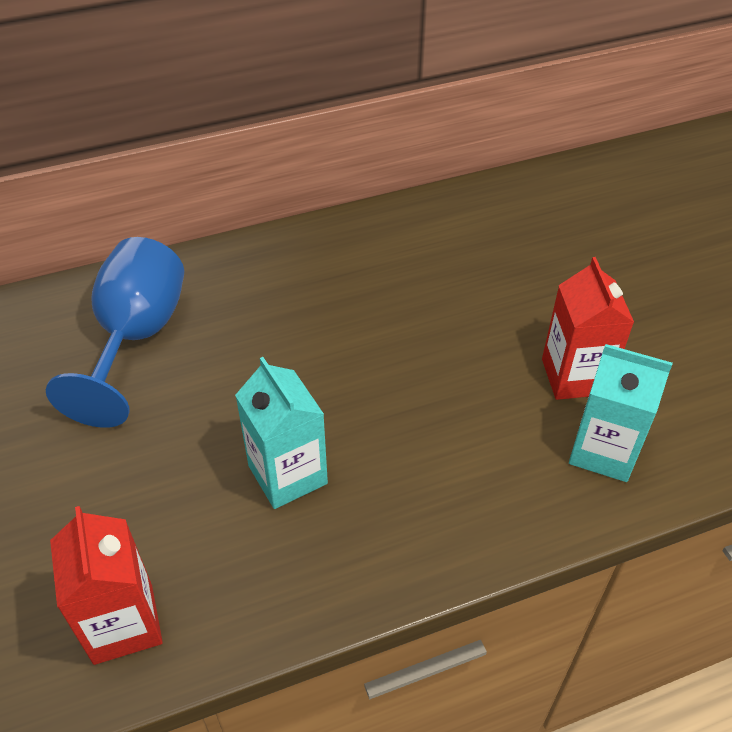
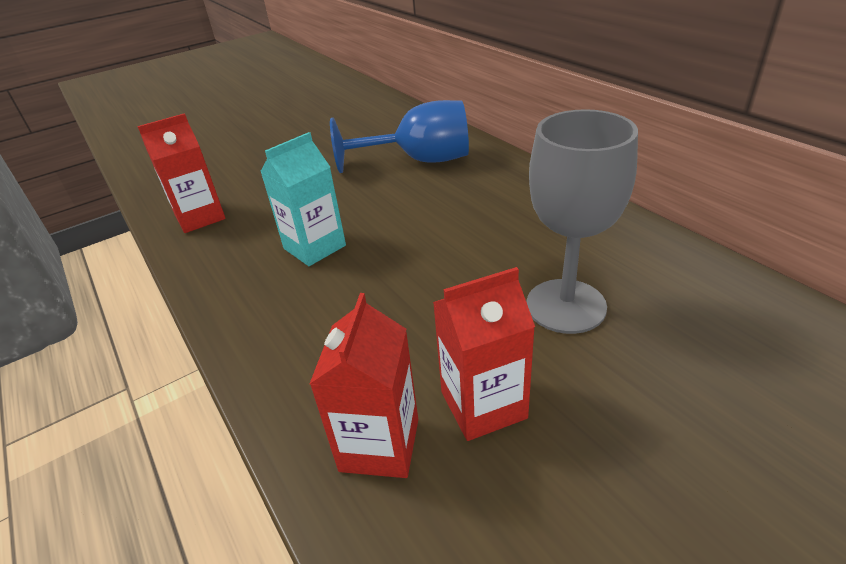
camera: 80 degrees right, 10 degrees down
(474, 295) = (565, 306): none -> grey goblet
(603, 451) = (379, 444): turquoise carton -> red carton

